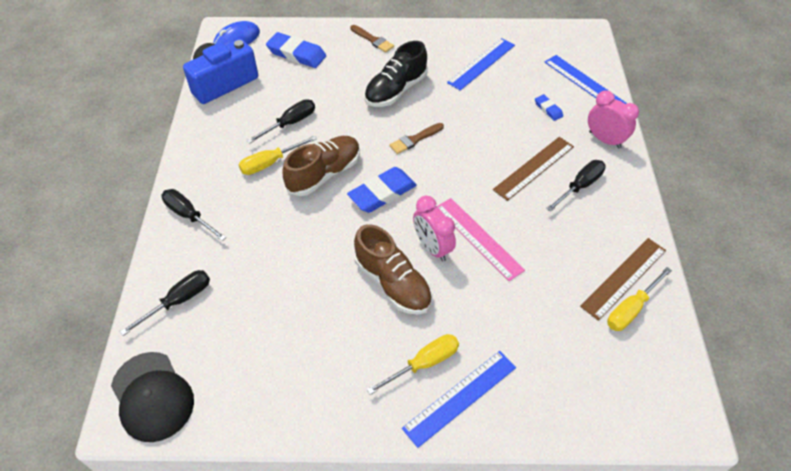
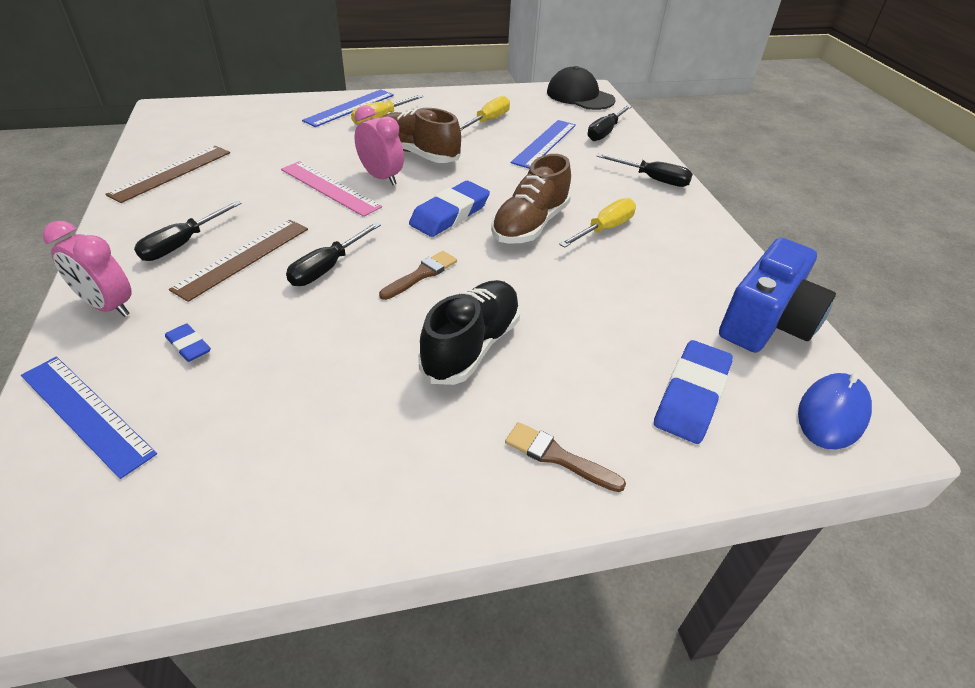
camera: 165 degrees right, 10 degrees down
(290, 123) = (613, 276): black screwdriver -> black screwdriver (327, 268)
(296, 54) = (691, 396): blue eraser -> blue eraser turned 75 degrees counterclockwise
(481, 63) = (306, 428): blue ruler -> blue ruler (544, 143)
(631, 309) = (177, 155): yellow screwdriver -> yellow screwdriver (488, 121)

